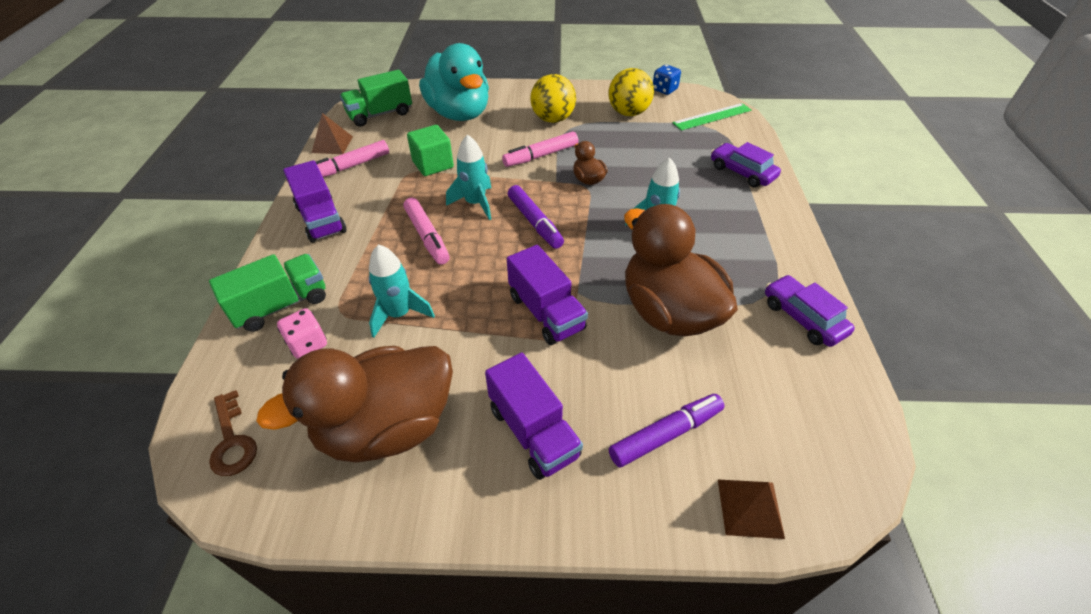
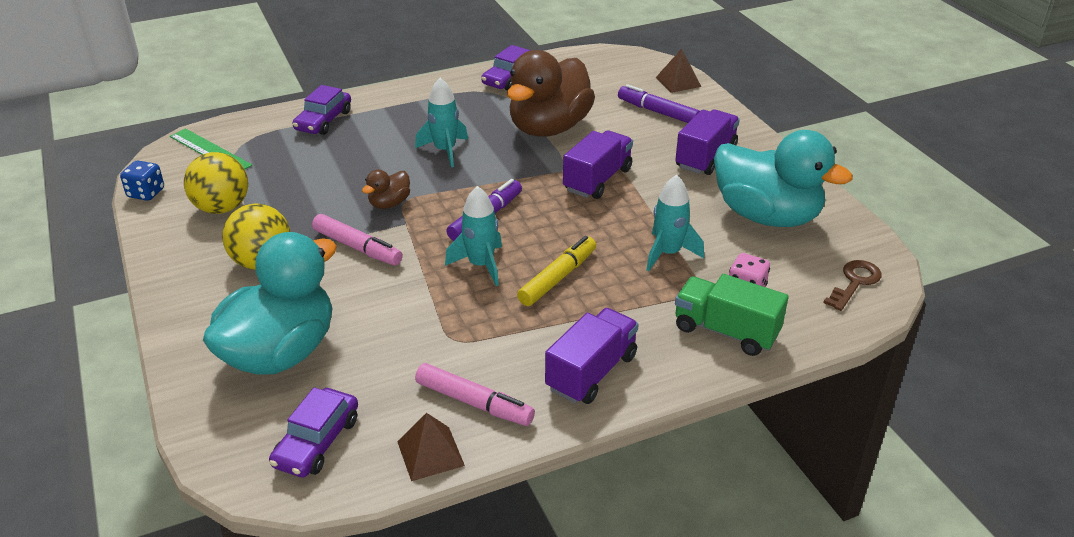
camera: 115 degrees left, 10 degrees down
(380, 114) = (317, 442): green truck -> purple car
(387, 427) = (766, 216): brown duck -> turquoise duck
(427, 236) = (558, 278): pink marker -> yellow marker
(433, 164) = (424, 327): green cube -> none

